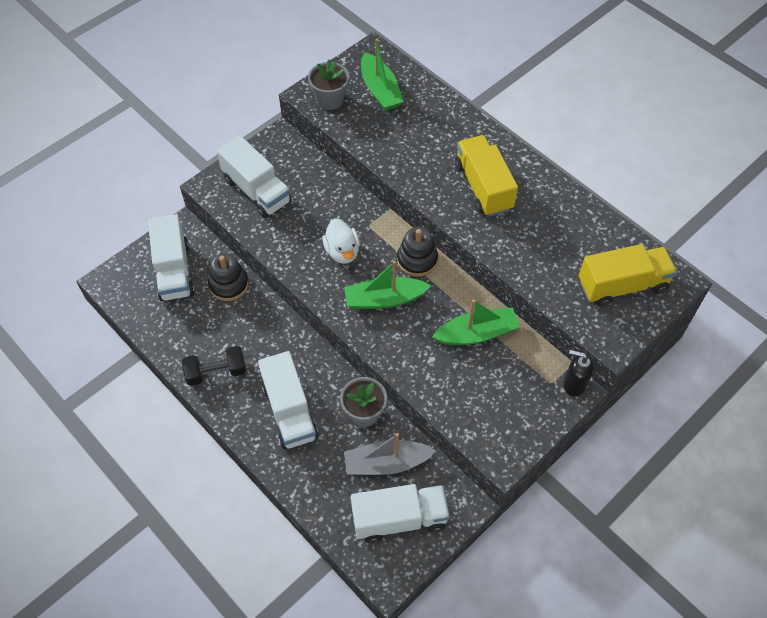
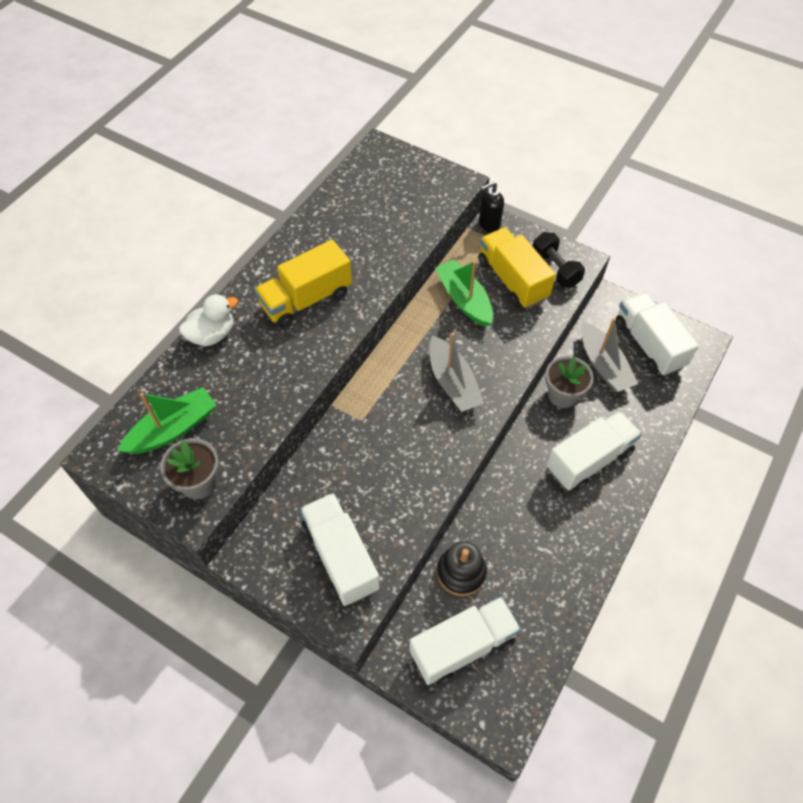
camera: 105 degrees left, 0 degrees up
(216, 372) = (576, 546): black dumbbell -> black dumbbell (555, 269)
(257, 191) = (341, 557): white truck -> white truck turned 60 degrees counterclockwise
(342, 252) = (405, 436): white duck -> white duck (212, 335)
(384, 299) = (453, 382): green boat -> grey boat
(417, 260) = (394, 364): black stacking toy -> none
(574, 384) = (489, 224): black soap dispenser -> black soap dispenser turned 60 degrees clockwise
(622, 285) = (396, 182): yellow truck -> yellow truck (512, 280)

